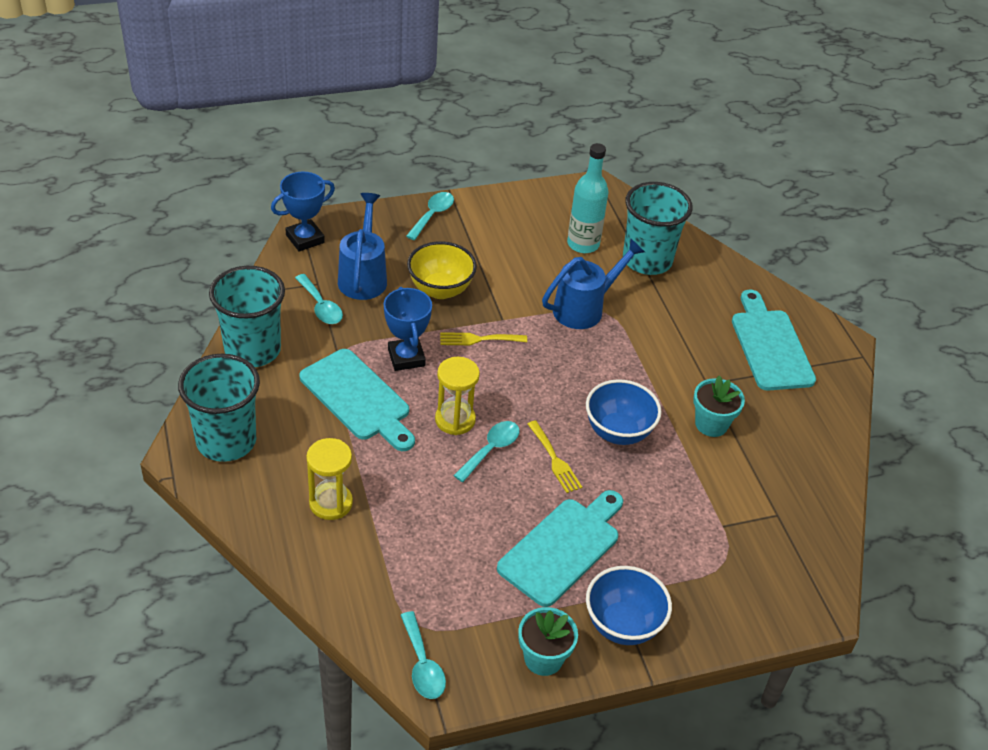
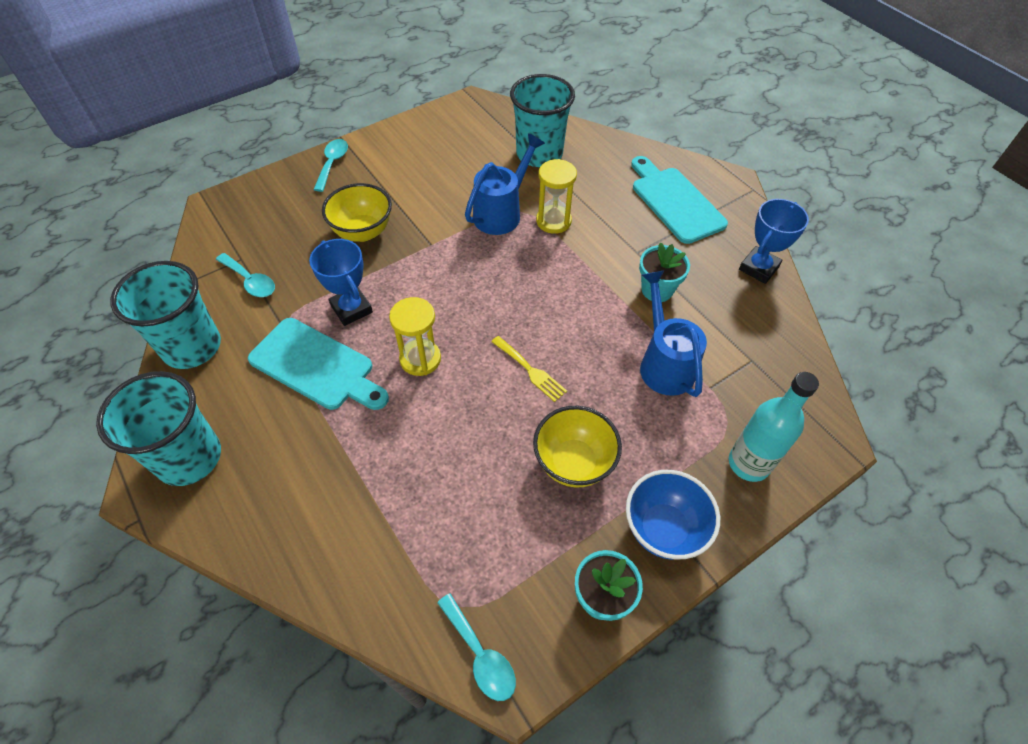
camera: 15 degrees left, 10 degrees up
(305, 239) = (215, 218): blue trophy -> blue trophy (759, 268)
(331, 503) = (322, 492): yellow hourglass -> yellow hourglass (553, 221)
(363, 276) = (284, 239): blue watering can -> blue watering can (664, 363)
(478, 339) = (415, 270): yellow fork -> none
(491, 449) = (466, 379): turquoise spoon -> none
(563, 548) = (573, 463): turquoise cutting board -> yellow bowl
(583, 244) = (478, 154): turquoise bottle -> turquoise bottle (748, 463)
(618, 432) = (578, 323): blue bowl -> none

